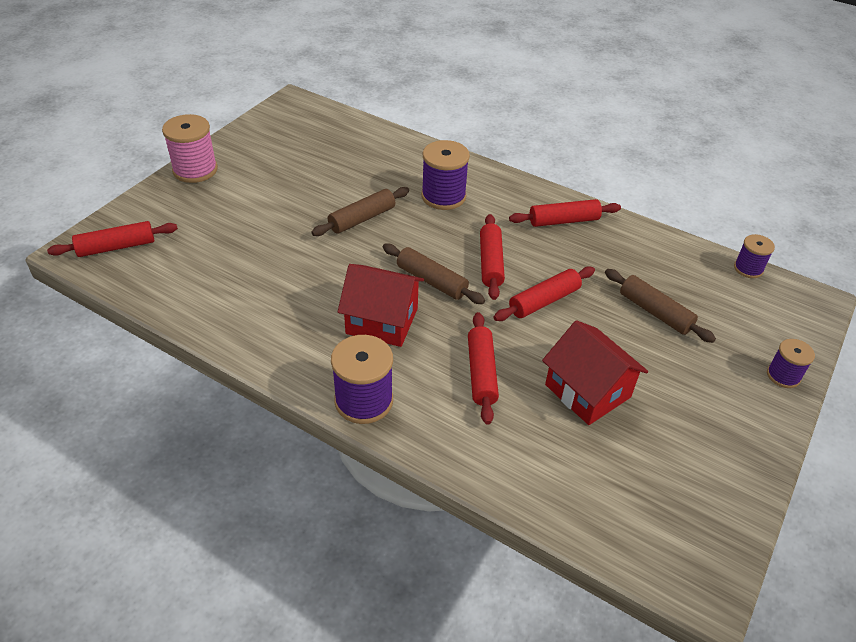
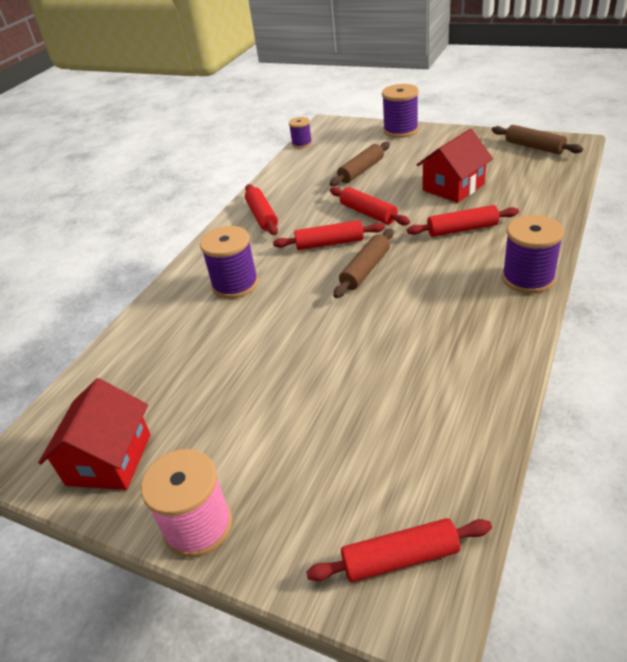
camera: 90 degrees left, 5 degrees down
(116, 247) = (400, 558): red rolling pin -> red rolling pin turned 75 degrees counterclockwise
(362, 219) = (283, 331): brown rolling pin -> brown rolling pin (534, 147)
(382, 321) = (430, 287): red house -> red house (109, 459)
(783, 375) = (400, 130): purple spool -> purple spool, size x1.69

